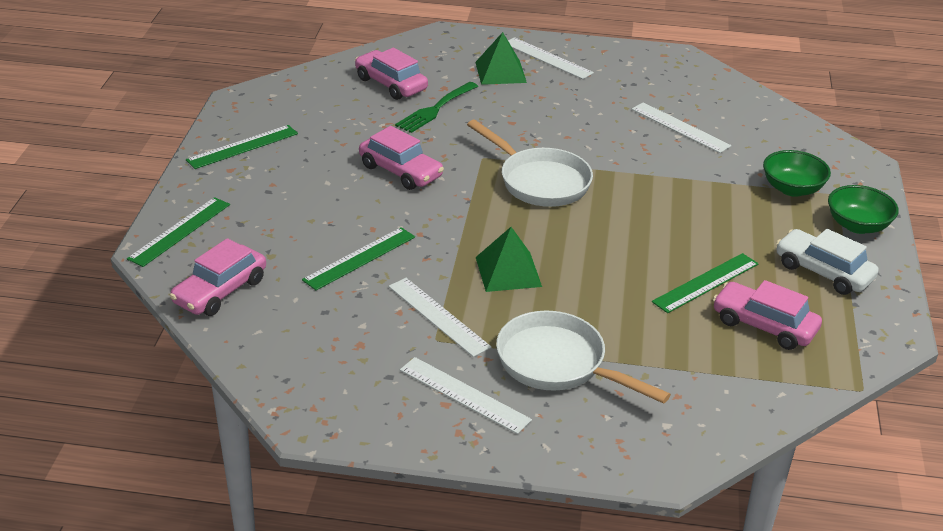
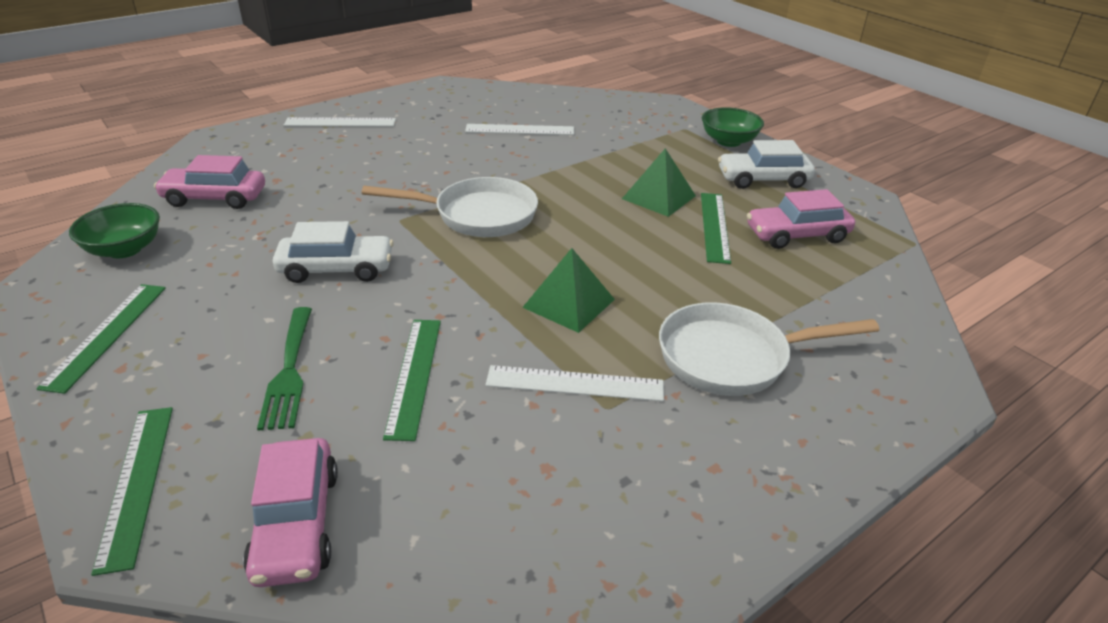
camera: 45 degrees left, 0 degrees up
(400, 171) = (336, 269): pink car -> white car
(435, 109) = (293, 200): green fork -> green fork (289, 371)
(464, 395) = (714, 445): white ruler -> none
(500, 72) = (313, 147): green pyramid -> green pyramid (658, 197)
(792, 189) = (655, 137): green bowl -> green bowl (124, 249)

